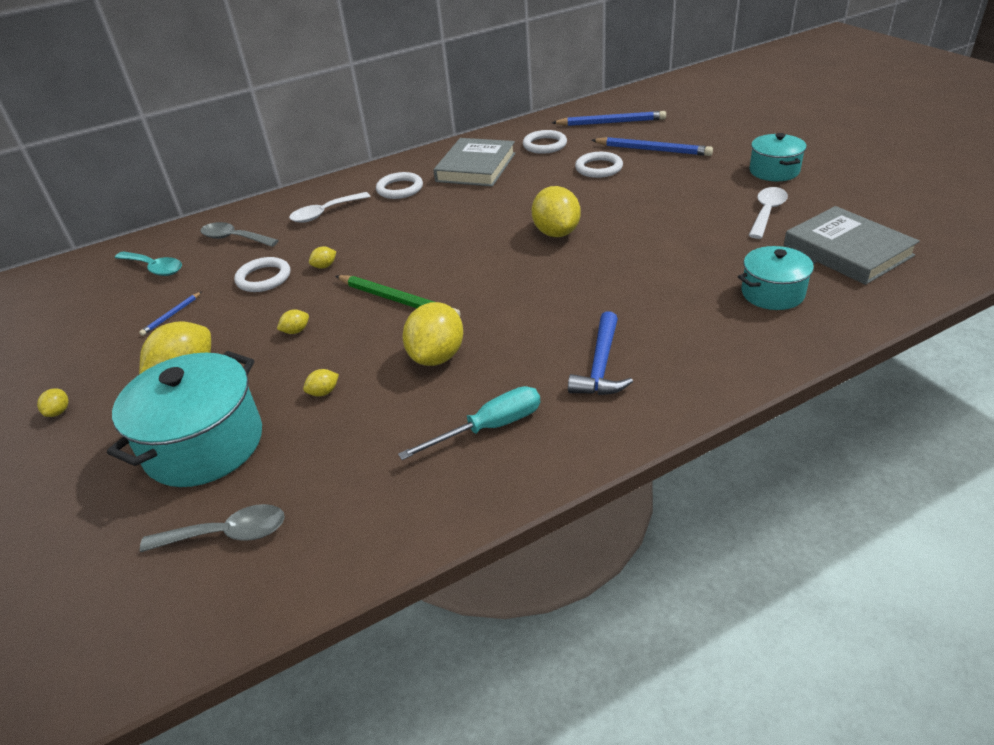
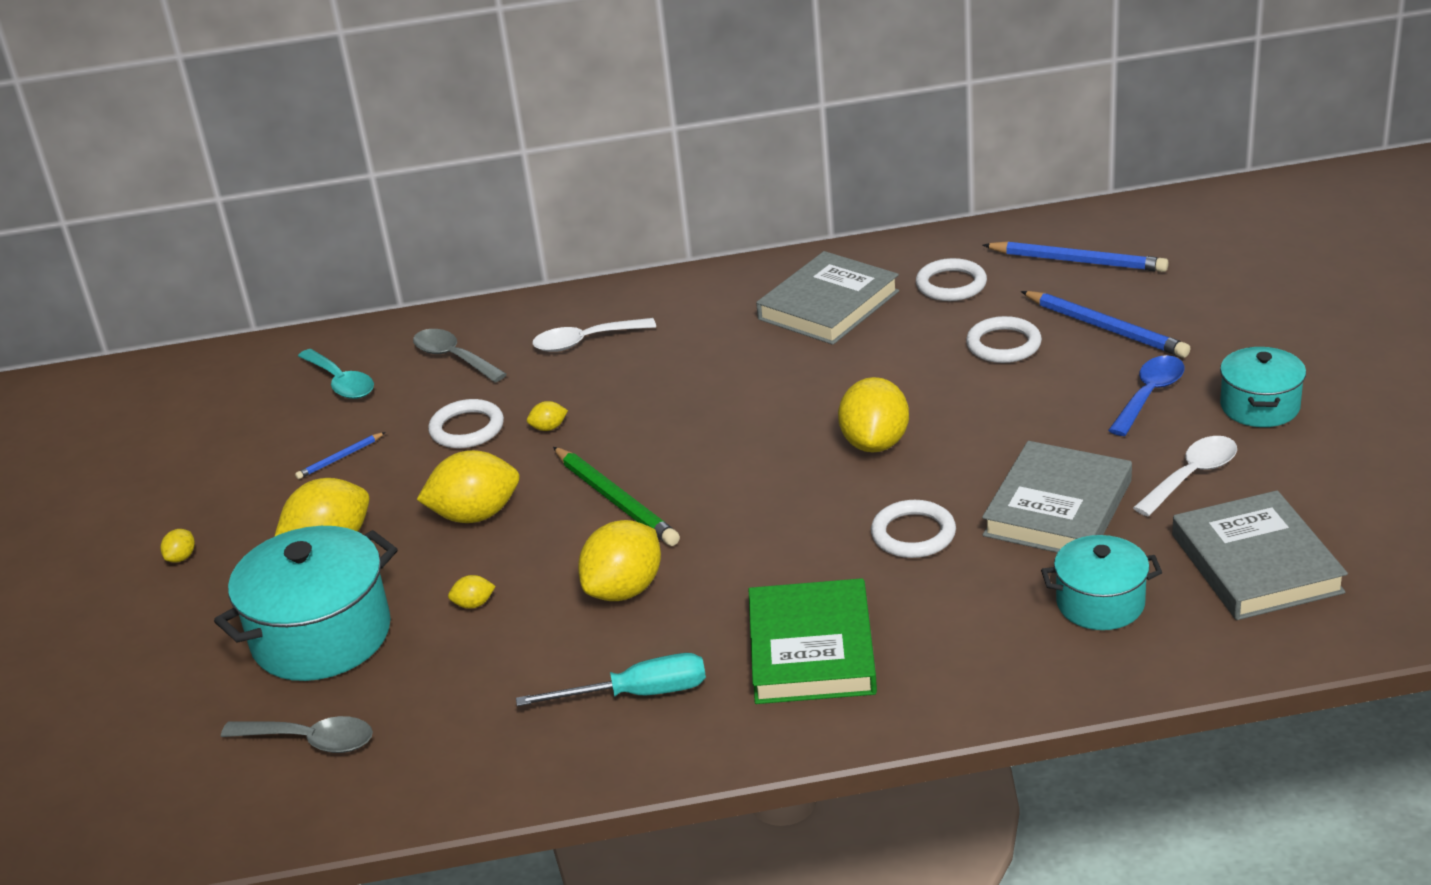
camera: 20 degrees right, 5 degrees down
(296, 331) = (475, 515): yellow lemon -> yellow lemon, size x2.29
(400, 189) = (703, 321): white ring -> white ring (913, 534)
(601, 366) = (812, 649): blue hammer -> green book
(700, 245) = (1058, 508): none -> grey book
(706, 177) = (1149, 395): none -> blue spoon

